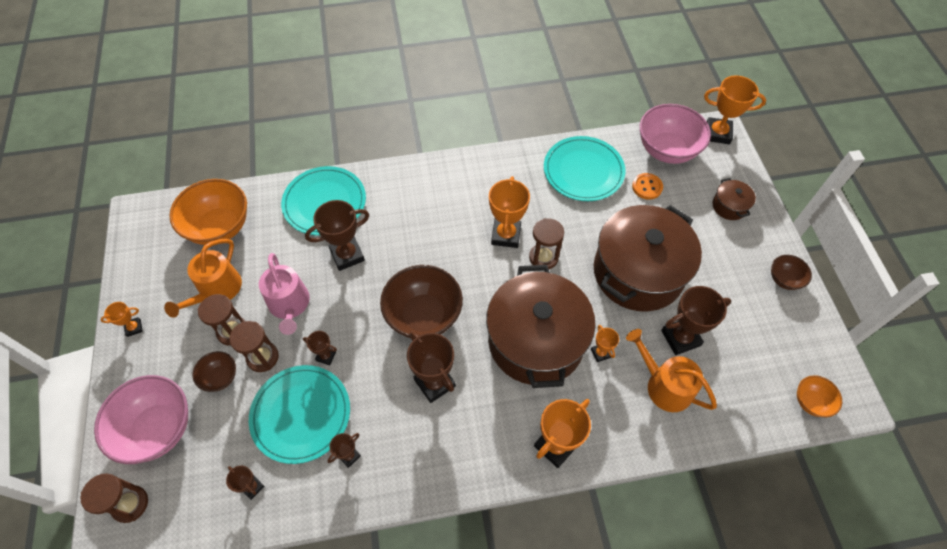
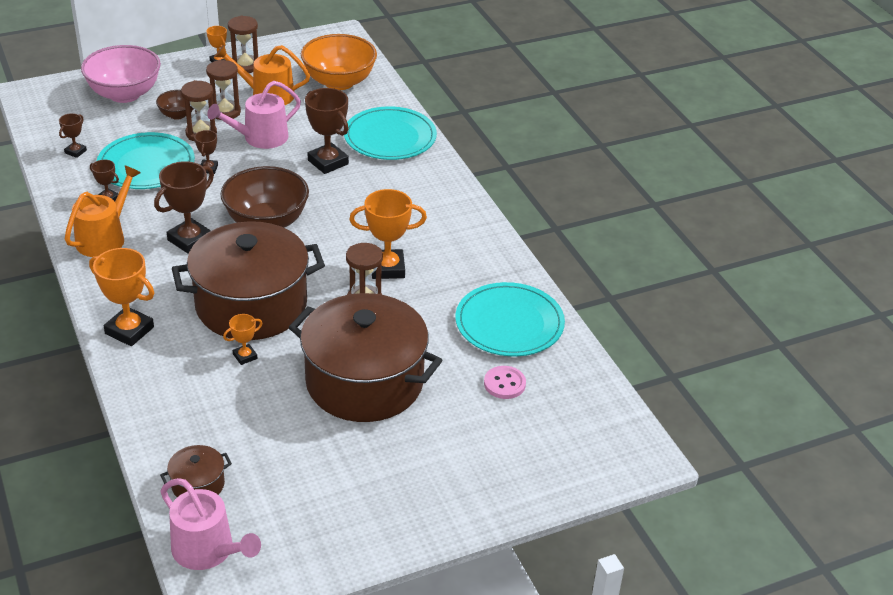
camera: 75 degrees right, 20 degrees down
(130, 504) = (58, 96): brown hourglass -> brown hourglass (245, 66)
(647, 187) = (504, 384): orange button -> pink button
(664, 385) = (211, 412): orange watering can -> orange watering can (104, 238)
(667, 150) = (579, 401): pink bowl -> none
(680, 338) = (278, 424): brown trophy -> none
(717, 133) = (635, 455): orange trophy -> none
(729, 206) = (501, 469): brown pot -> brown pot (198, 485)
(784, 279) = (391, 527): brown bowl -> none
(811, 402) = (208, 550): orange bowl -> pink watering can

